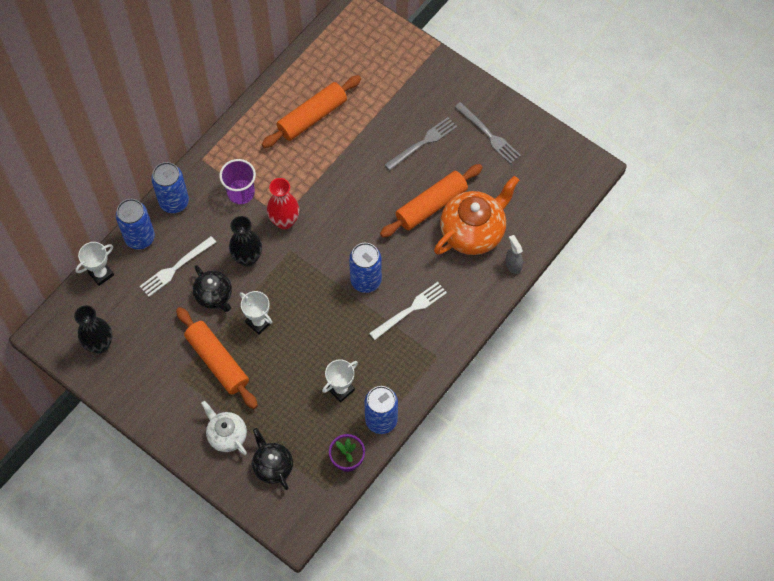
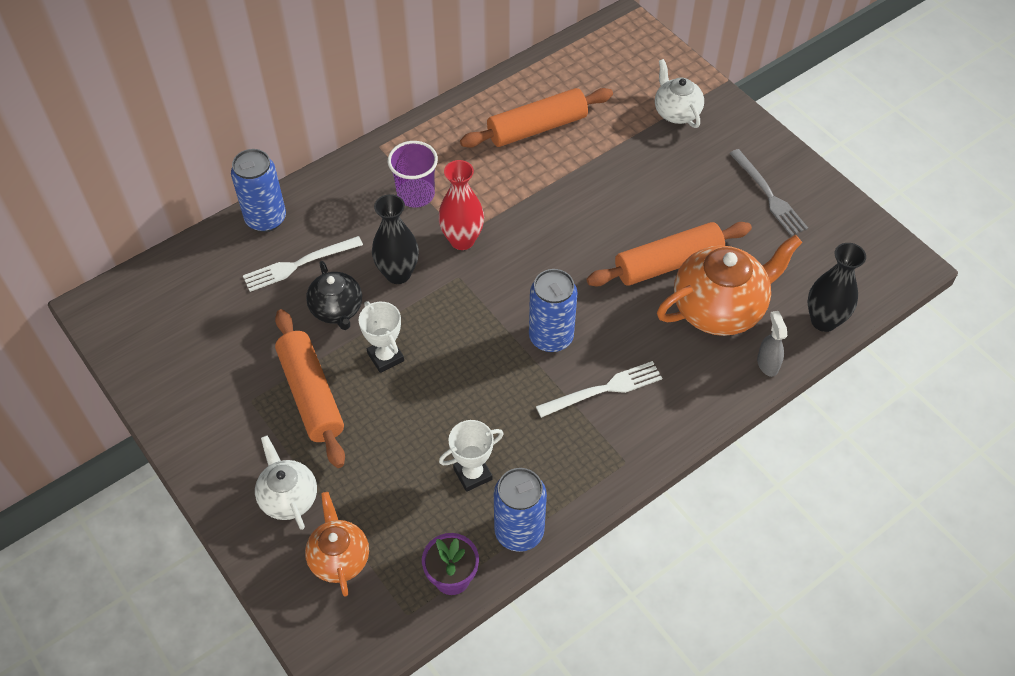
camera: 15 degrees right, 10 degrees down
(100, 344) = (162, 336): black vase -> black vase (824, 321)
(101, 274) = (199, 250): white trophy -> none
(174, 202) = (325, 187): blue can -> none
(273, 466) = (339, 558): black teapot -> orange teapot
(409, 80) = (676, 112): none -> white teapot
(423, 143) = (675, 187): grey fork -> none

